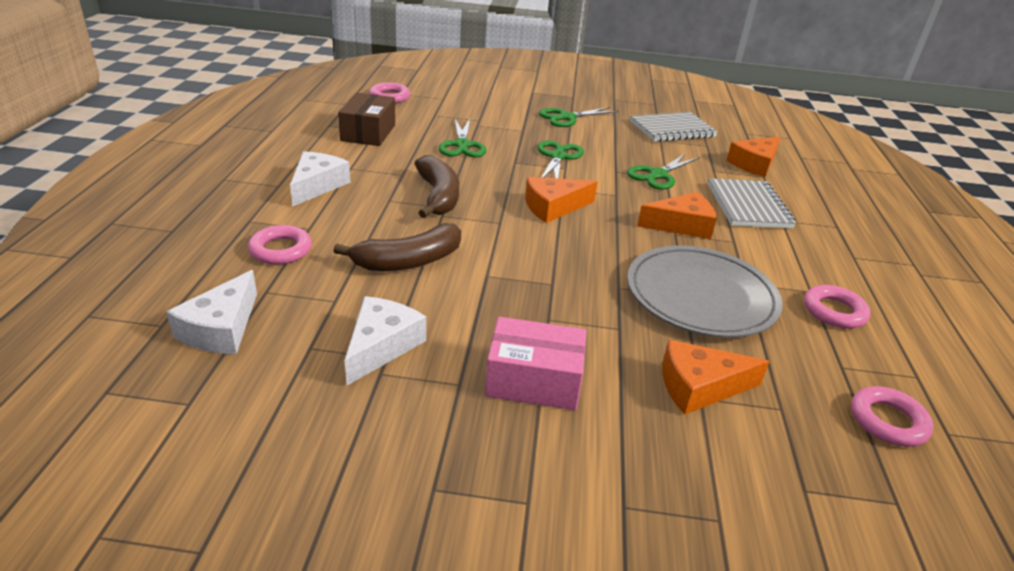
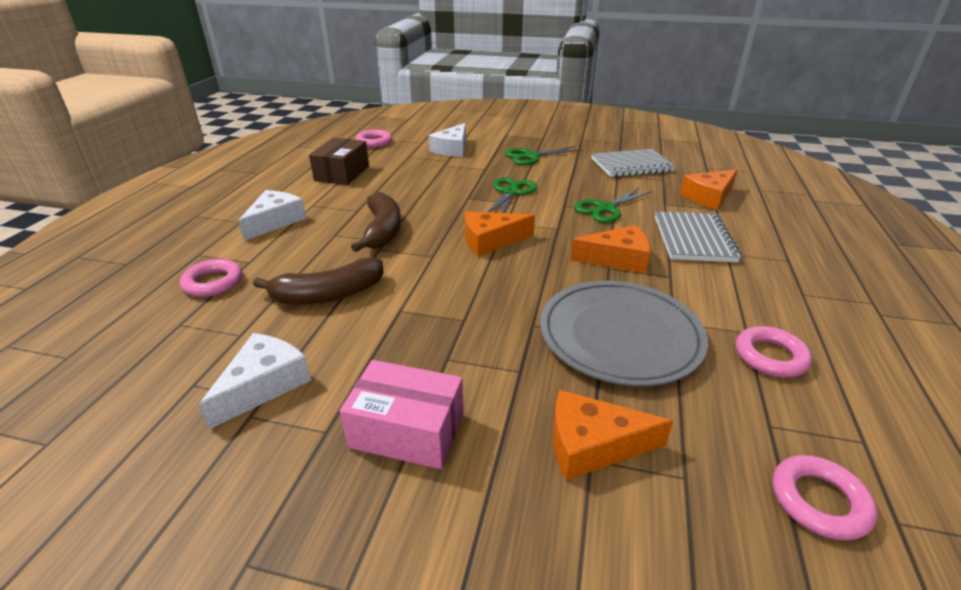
camera: 10 degrees right, 0 degrees up
(221, 328) = (119, 362): white cheese -> white cheese (452, 149)
(462, 145) = (423, 183): green scissors -> none

